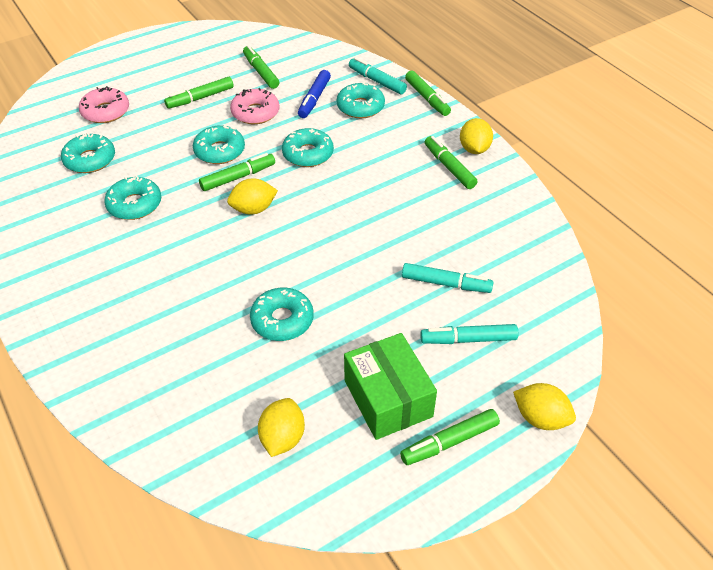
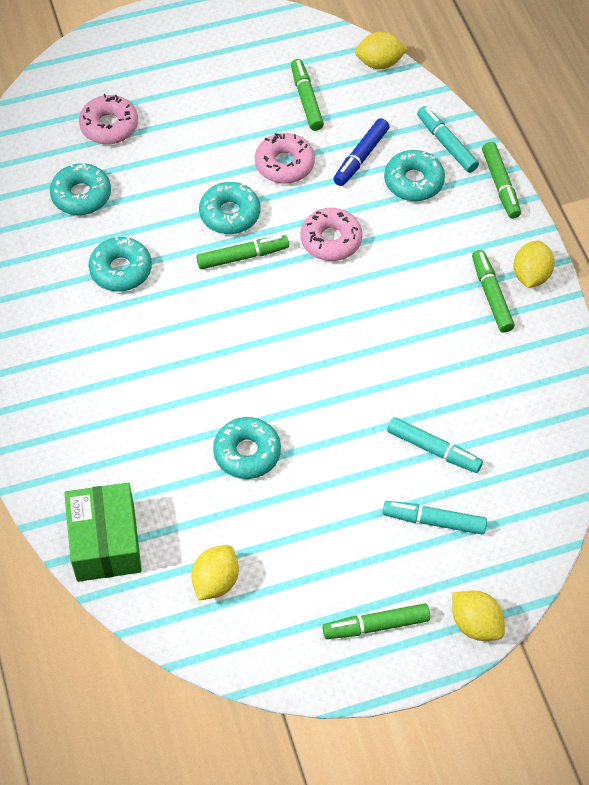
camera: 15 degrees right, 10 degrees up
(200, 98) = (224, 127): green marker -> none
(253, 209) = (250, 305): yellow lemon -> yellow lemon (379, 63)
(308, 154) = (331, 240): turquoise donut -> pink donut
(388, 398) = (330, 566): green box -> green box (105, 542)

